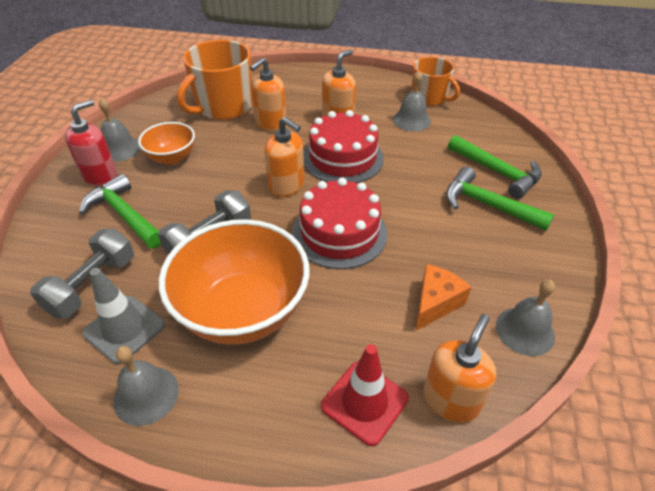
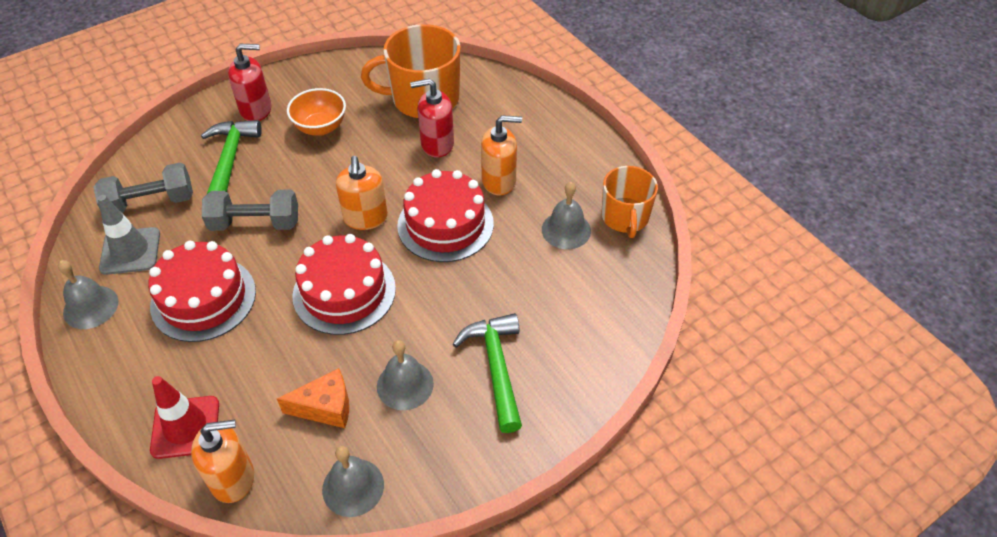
camera: 45 degrees right, 5 degrees up
(119, 149) = (297, 92): grey bell -> grey bell (405, 385)
(243, 311) = (203, 298): orange bowl -> red cake
(270, 123) = (437, 144): orange soap dispenser -> red soap dispenser
(497, 172) = (558, 345): green hammer -> none

